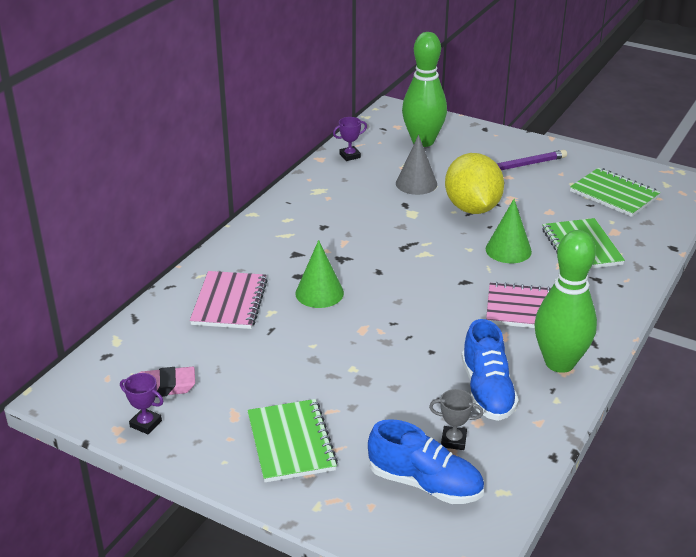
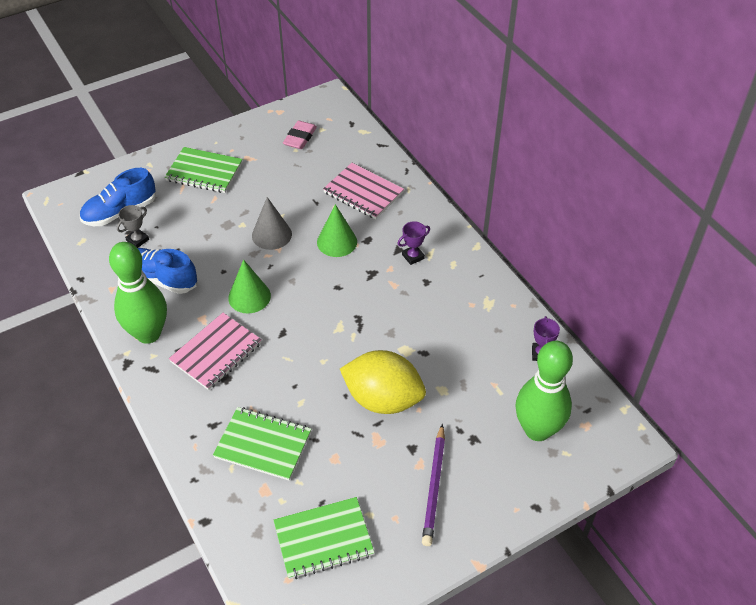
camera: 120 degrees right, 15 degrees up
(146, 424) = (274, 122): purple trophy -> purple trophy (413, 256)
(416, 183) = (455, 379): grey cone -> grey cone (271, 234)
(508, 250) = (300, 387): green cone -> green cone (249, 296)

